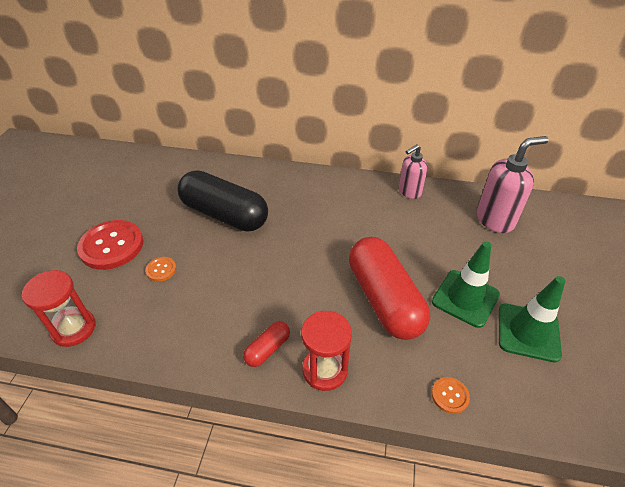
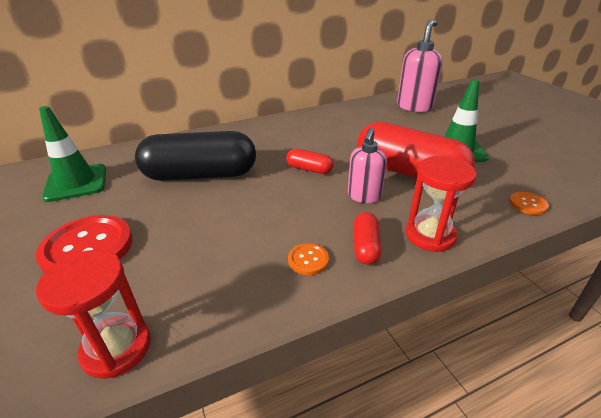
camera: 35 degrees left, 10 degrees down
(161, 270) = (178, 241): orange button -> orange button (308, 260)
(306, 250) = (309, 169): none -> red capsule
(409, 192) = (340, 111): pink soap dispenser -> pink soap dispenser (364, 196)
(528, 332) = (514, 151): green traffic cone -> green traffic cone (76, 183)

